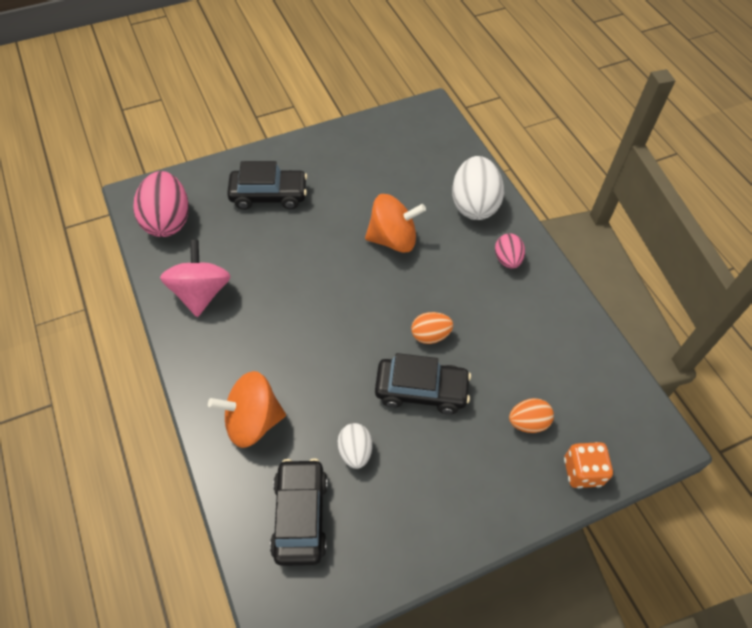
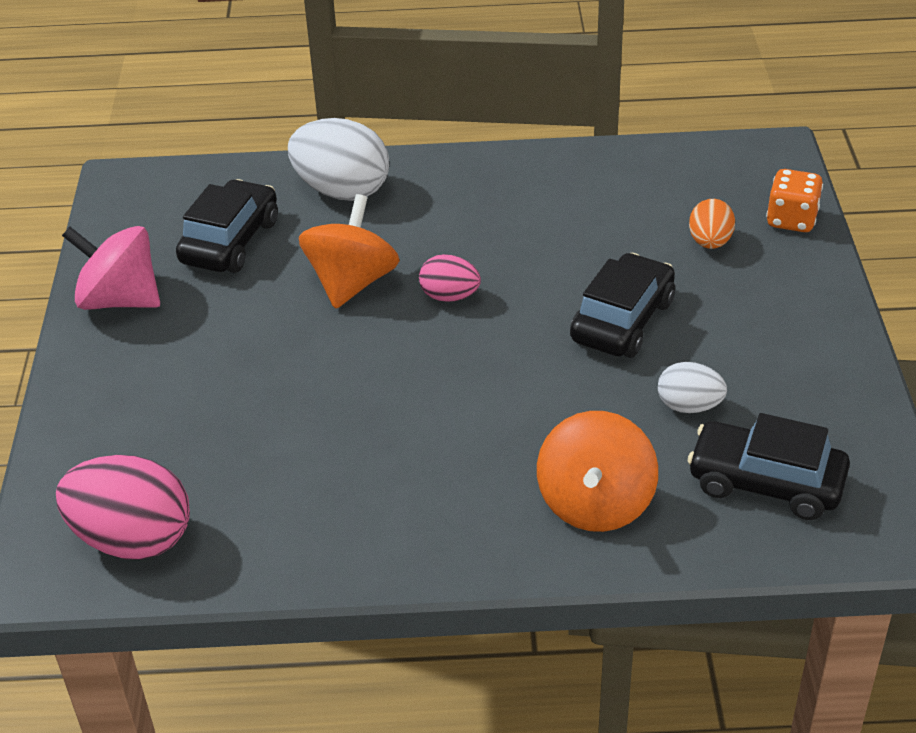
camera: 65 degrees left, 15 degrees down
(201, 293) = (322, 521): pink spinning top -> pink spinning top (120, 300)
(269, 195) = (168, 398): black car -> black car (230, 241)
(430, 335) = (540, 290): orange egg -> none
(507, 260) = (456, 188): pink egg -> pink egg (449, 296)

